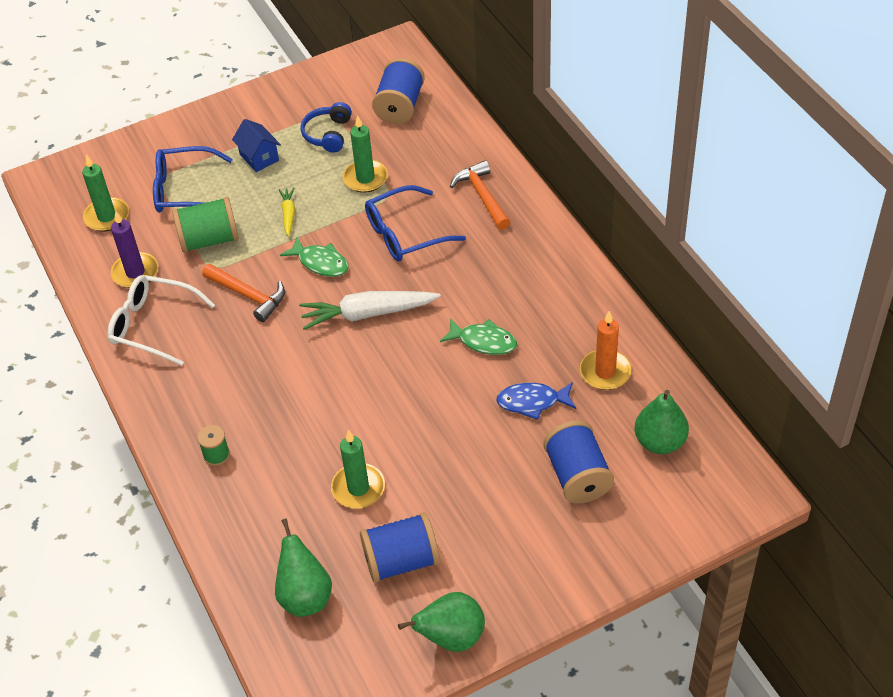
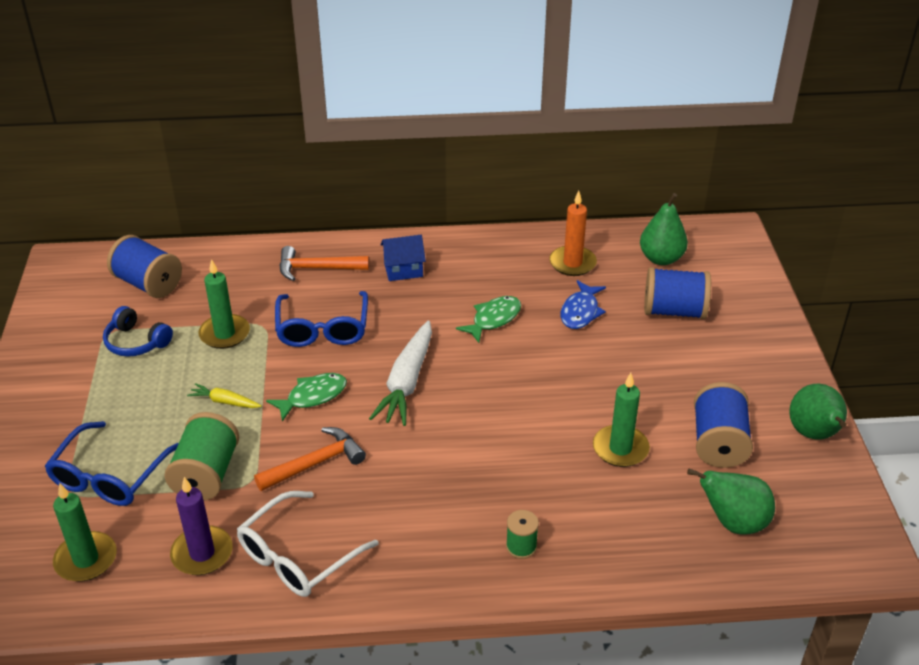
camera: 70 degrees left, 10 degrees down
(259, 157) = (118, 402): blue house -> blue house (403, 270)

